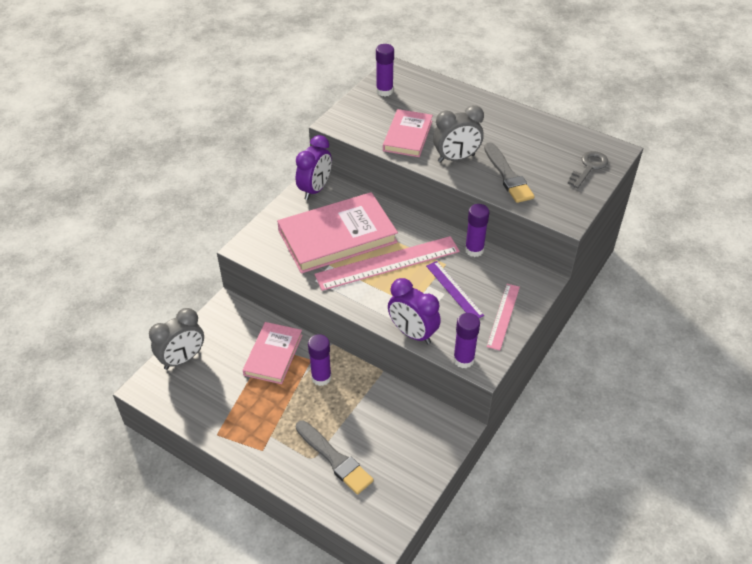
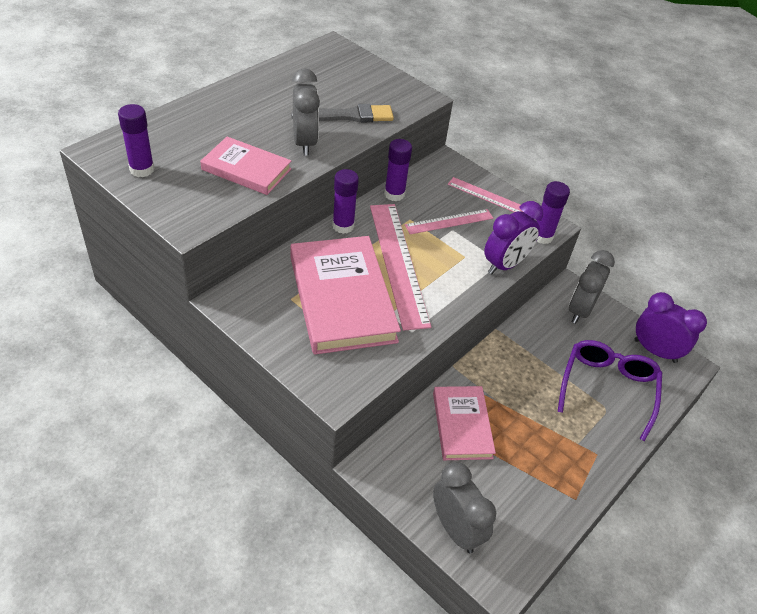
camera: 85 degrees left, 0 degrees up
(273, 355) = (462, 425): pink book -> pink book turned 60 degrees clockwise
(315, 189) = (245, 304): purple clock -> purple clock (655, 351)
(321, 377) = (500, 383): purple glue stick -> purple glue stick (343, 226)
(334, 459) = (607, 389): grey brush -> purple glasses
(429, 436) = (580, 310): none -> grey clock
(454, 290) = (449, 221): purple ruler -> pink ruler
(589, 167) = (352, 66): grey key -> none

